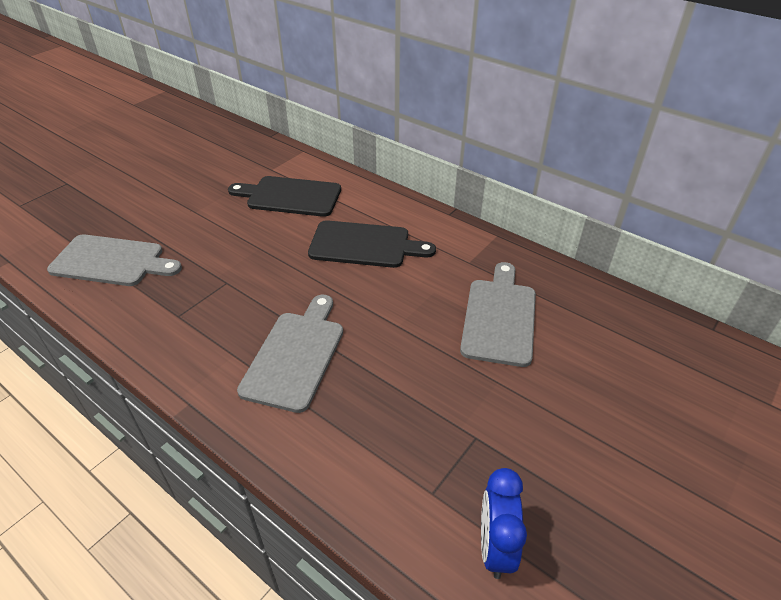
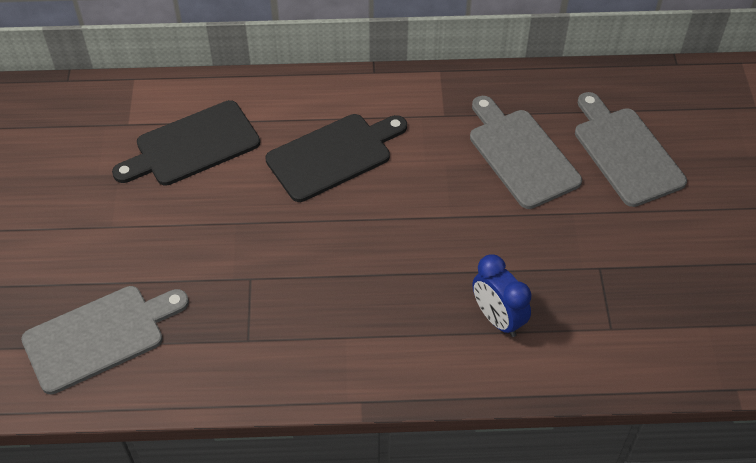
camera: 40 degrees left, 10 degrees up
(296, 355) = (398, 300): grey cutting board -> grey cutting board (625, 152)
(495, 547) = (681, 333): blue clock -> blue clock (497, 318)

